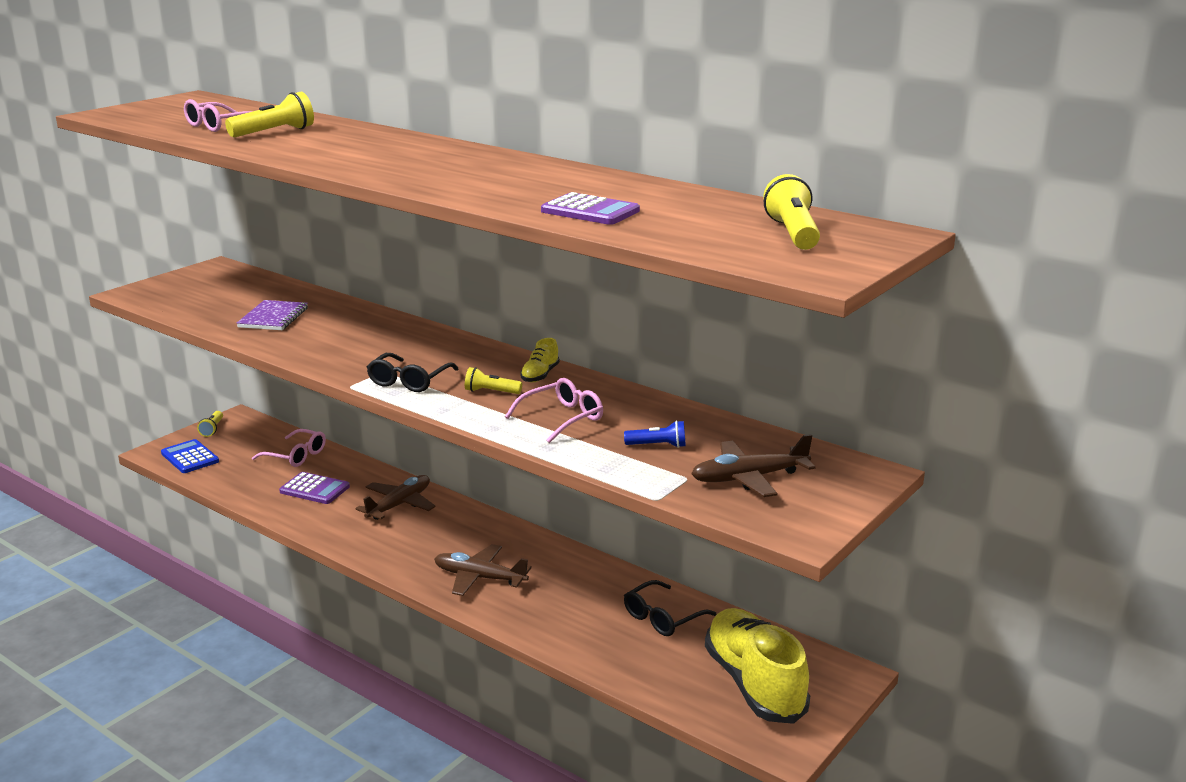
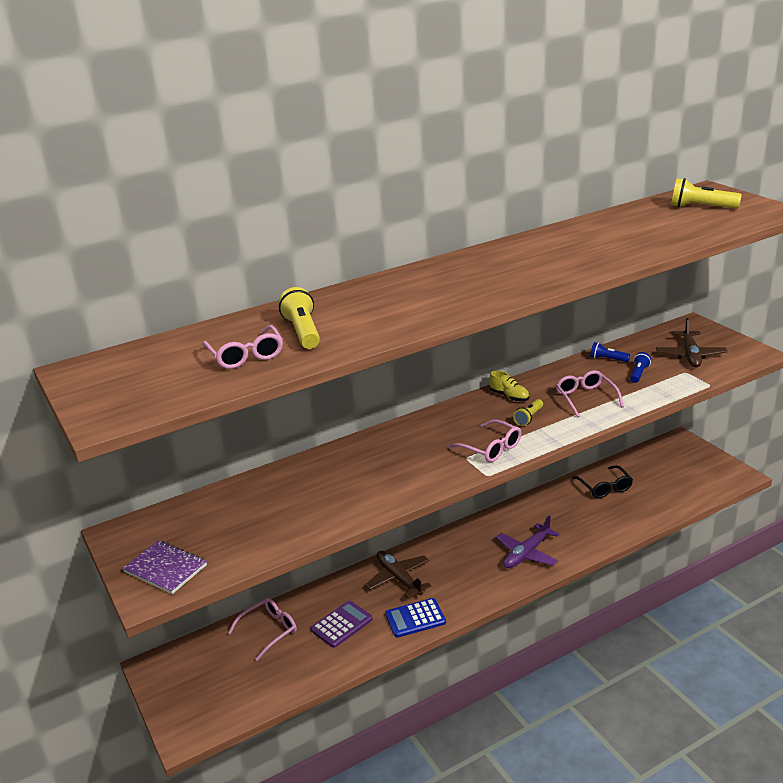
camera: 65 degrees left, 5 degrees up
(190, 457) = (217, 707): blue calculator -> blue calculator (415, 618)
(212, 429) = (165, 687): yellow flashlight -> none
(273, 318) = (302, 504): purple notebook -> purple notebook (165, 569)
(409, 381) = (490, 448): black glasses -> pink glasses
(479, 578) = (527, 553): brown plane -> purple plane
(590, 211) = (633, 245): purple calculator -> none
(688, 421) = (608, 359): none -> blue flashlight
(754, 684) = (681, 471): yellow shoe -> none

